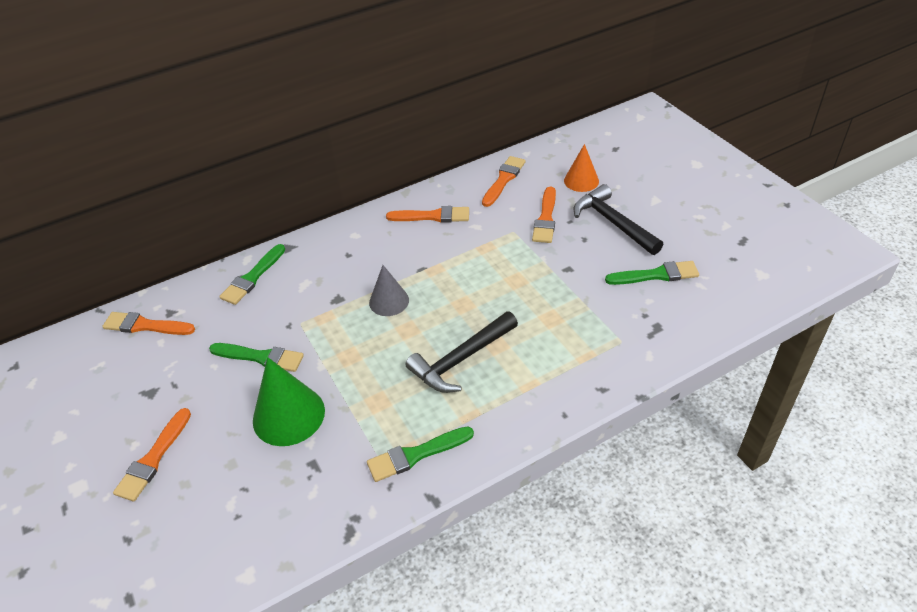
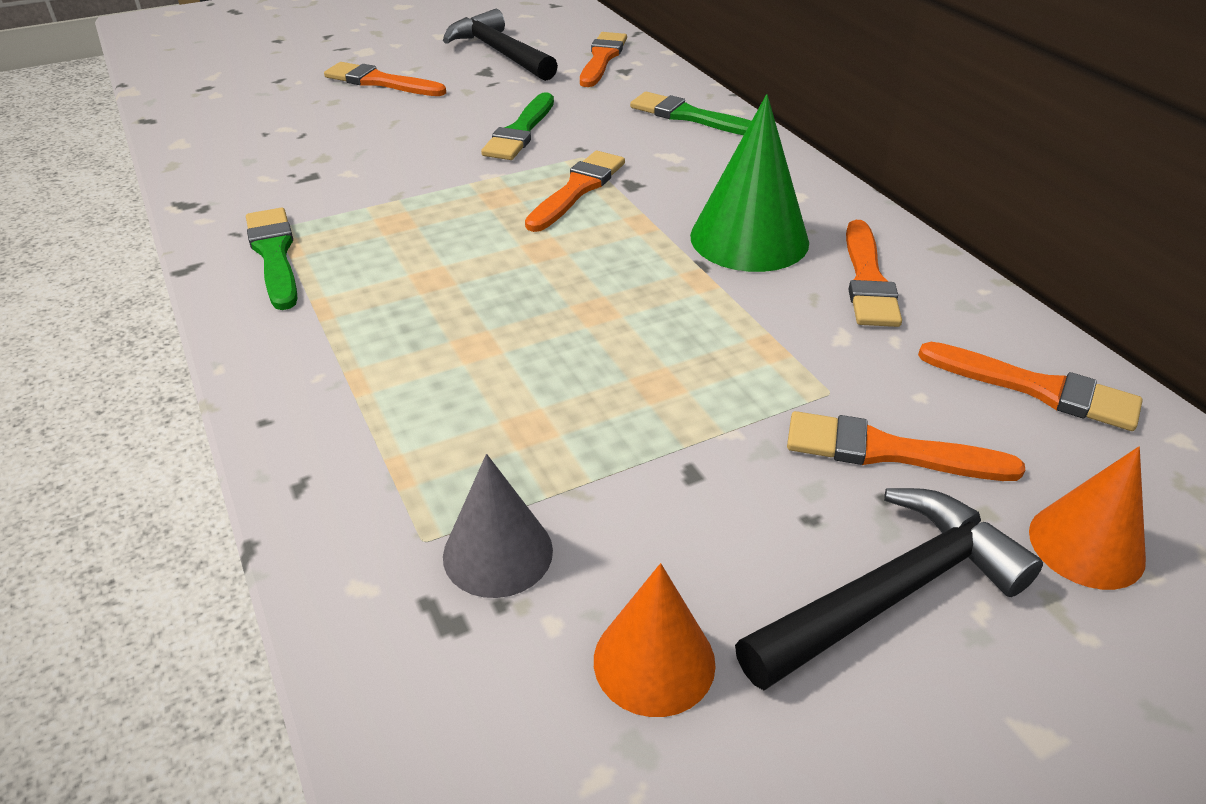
camera: 90 degrees right, 5 degrees down
(288, 415) = (404, 156): green cone -> green cone (749, 239)
(342, 321) = (577, 189): none -> orange brush
(389, 301) = (618, 230): grey cone -> grey cone (498, 553)
(461, 359) = (452, 303): black hammer -> black hammer (500, 53)
(656, 275) = (654, 661): green brush -> orange cone

